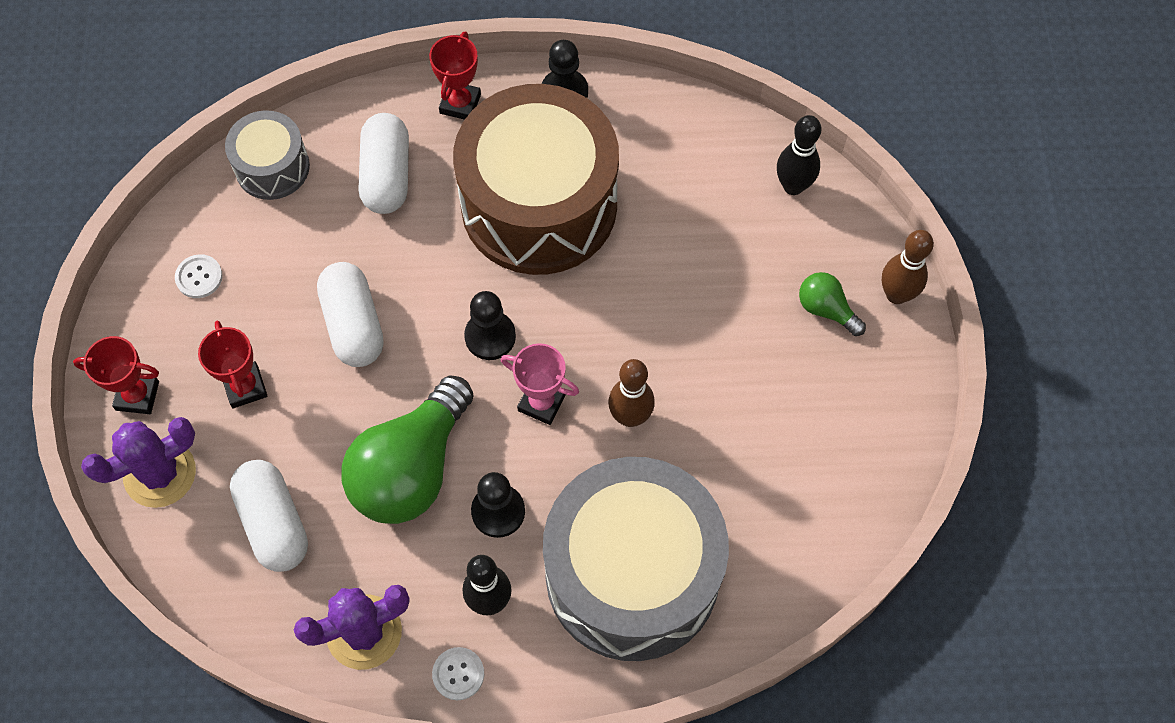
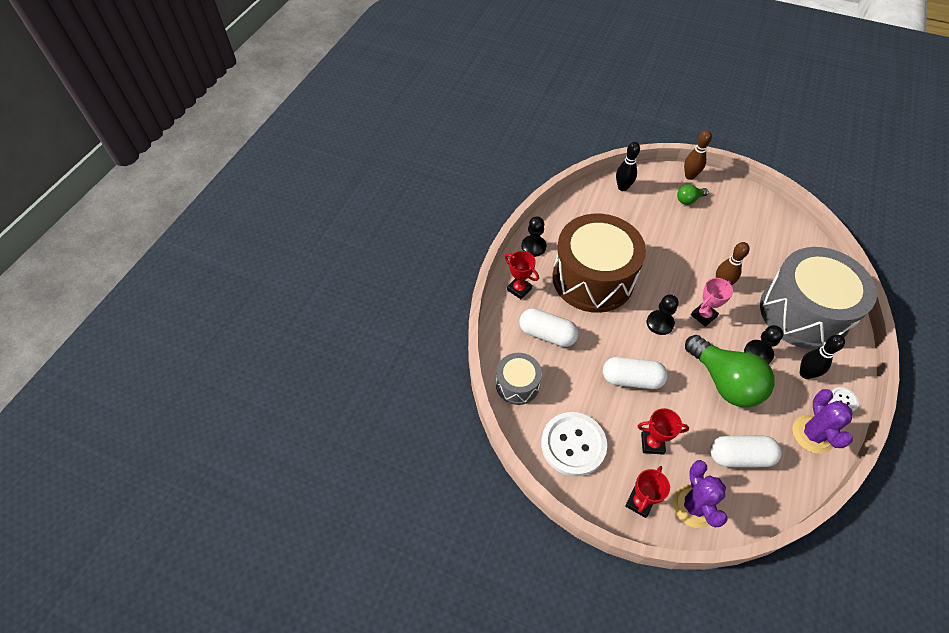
camera: 65 degrees left, 10 degrees down
(199, 277) = (573, 444): white button -> white button, size x2.32

